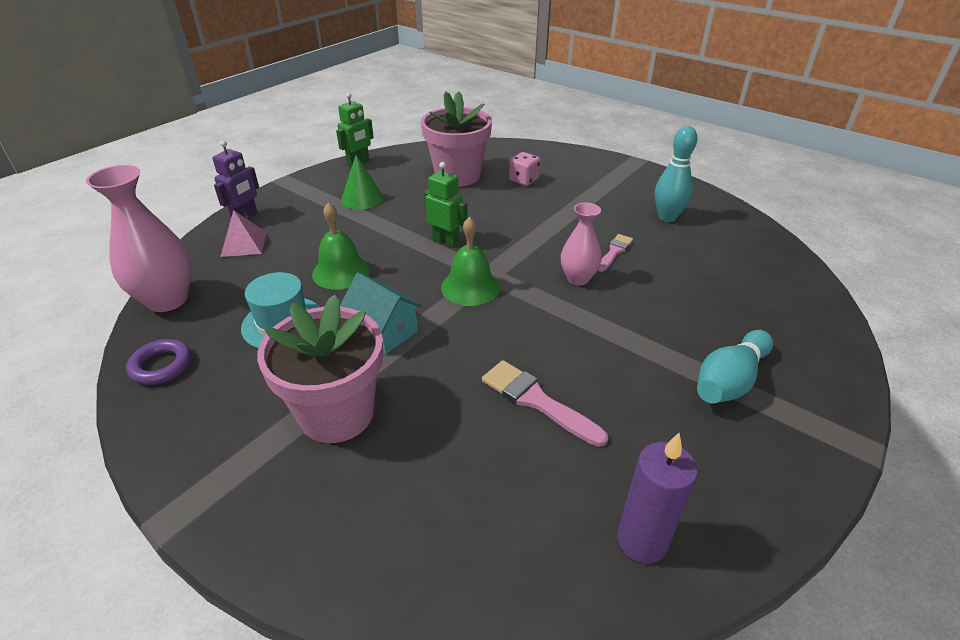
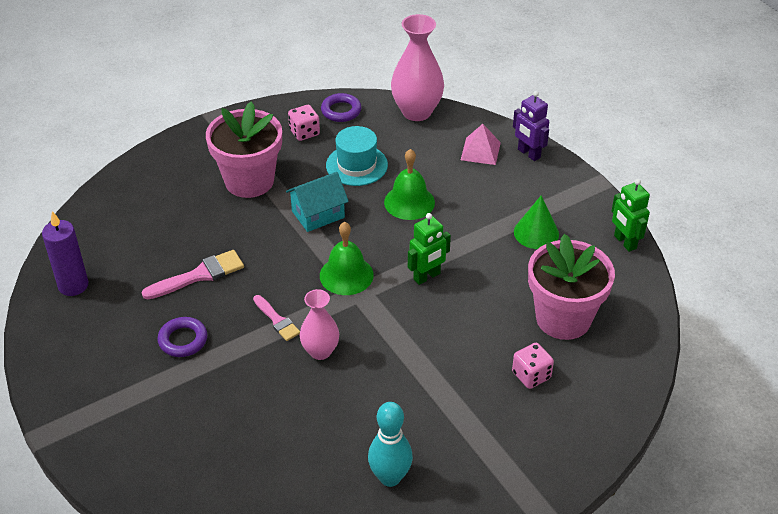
camera: 110 degrees right, 5 degrees up
(215, 389) = (304, 132): none -> pink dice
(614, 252) = (348, 397): pink brush -> pink brush (277, 320)
(640, 378) = (183, 340): none -> purple ring
(729, 381) = (145, 393): turquoise bowling pin -> none

